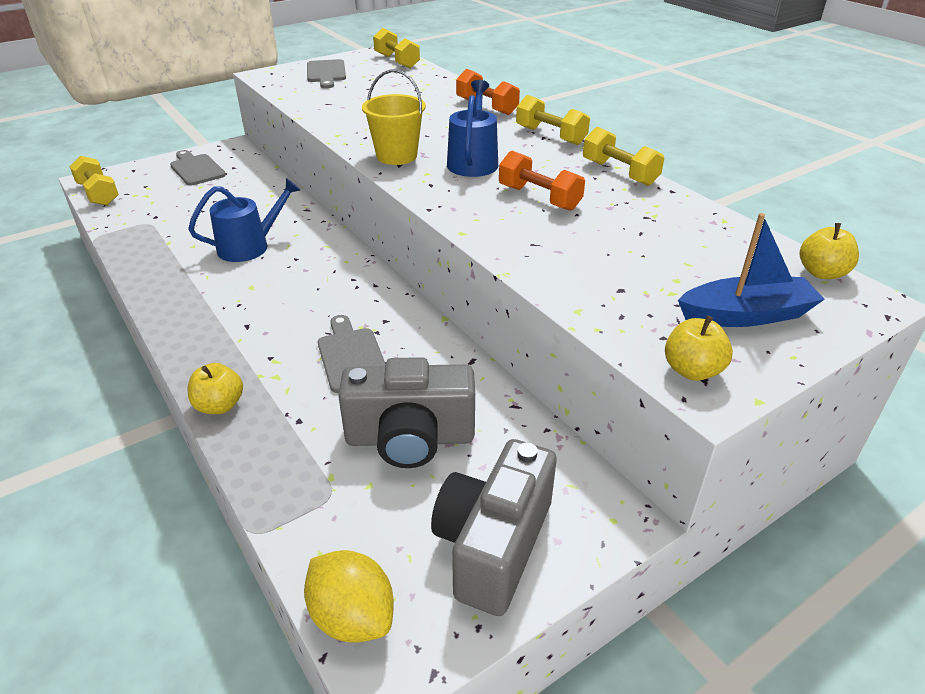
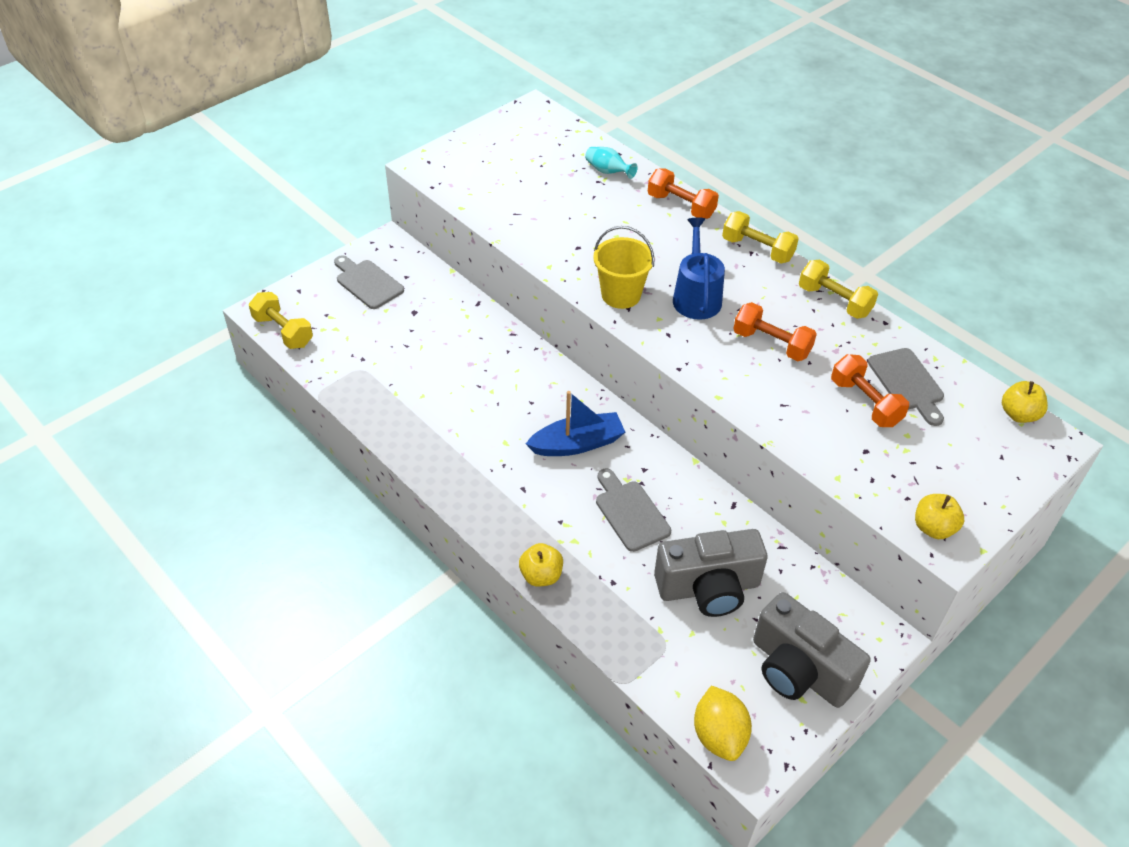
camera: 10 degrees left, 10 degrees up
(249, 246) = (479, 391): blue watering can -> none
(326, 73) = (489, 157): grey cutting board -> grey cutting board (907, 383)
(352, 616) = (719, 735): yellow lemon -> yellow lemon turned 45 degrees clockwise
(396, 61) = (557, 128): yellow dumbbell -> none
(428, 85) = (608, 172): none -> turquoise vase
(493, 545) = (799, 670): grey camera -> grey camera turned 60 degrees counterclockwise
(631, 249) = (865, 403): none -> orange dumbbell
(745, 315) = (965, 468): blue boat -> blue boat (577, 444)

